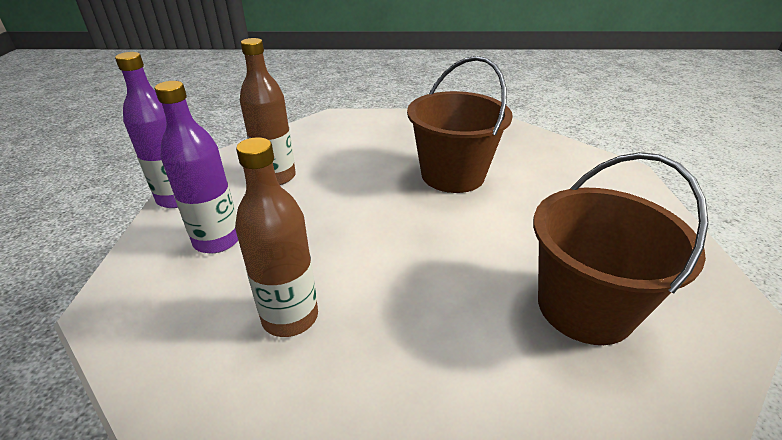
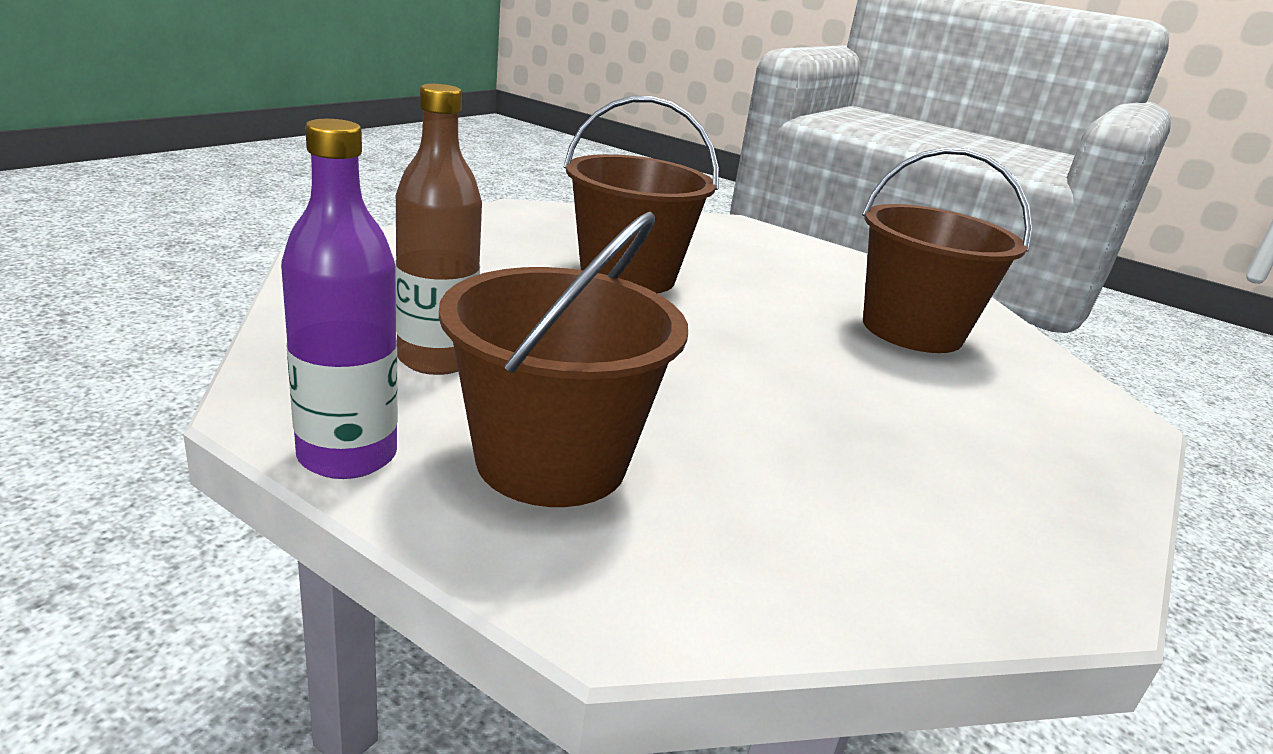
camera: 60 degrees left, 10 degrees down
(217, 240) = (551, 461): purple bottle -> brown bucket
(290, 317) = (796, 465): brown bottle -> none

